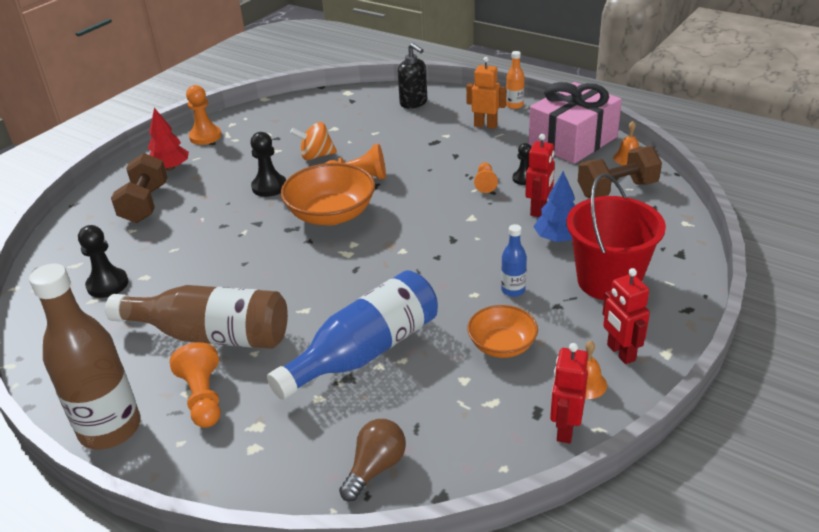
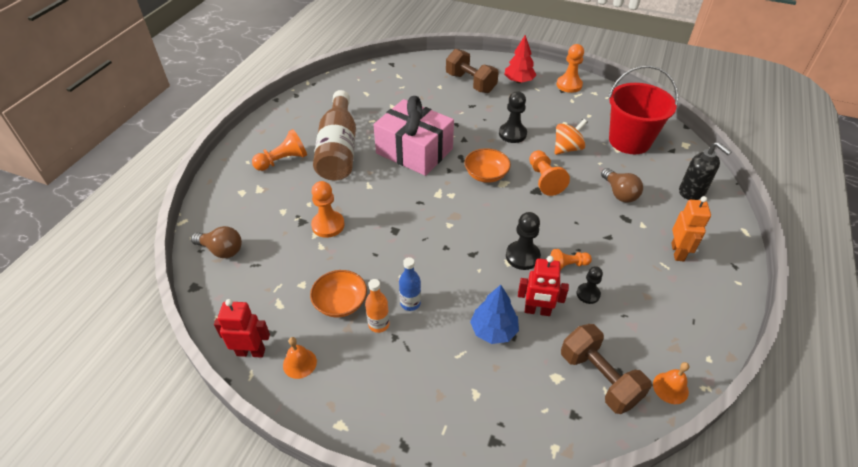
camera: 75 degrees right, 10 degrees up
(107, 284) = (381, 94): black pawn -> black pawn (522, 256)
(110, 428) = (259, 132): brown bottle -> none
(145, 204) = (470, 83): brown dumbbell -> brown dumbbell turned 60 degrees clockwise
(316, 156) = (567, 148): orange spinning top -> orange spinning top turned 75 degrees clockwise
(331, 214) = (486, 175): orange bowl -> orange bowl, size x0.60
(365, 352) = (328, 225): blue bottle -> orange pawn
(399, 139) = (619, 193): none -> brown light bulb
(414, 103) = (692, 192): black soap dispenser -> black soap dispenser turned 75 degrees counterclockwise
(514, 105) = (735, 271): orange bottle -> orange bottle (378, 324)
(573, 141) = (684, 331): pink gift -> pink gift (414, 151)
(608, 281) = (436, 375): red bucket -> red bucket (629, 141)
(620, 353) = (338, 387): red robot -> none

